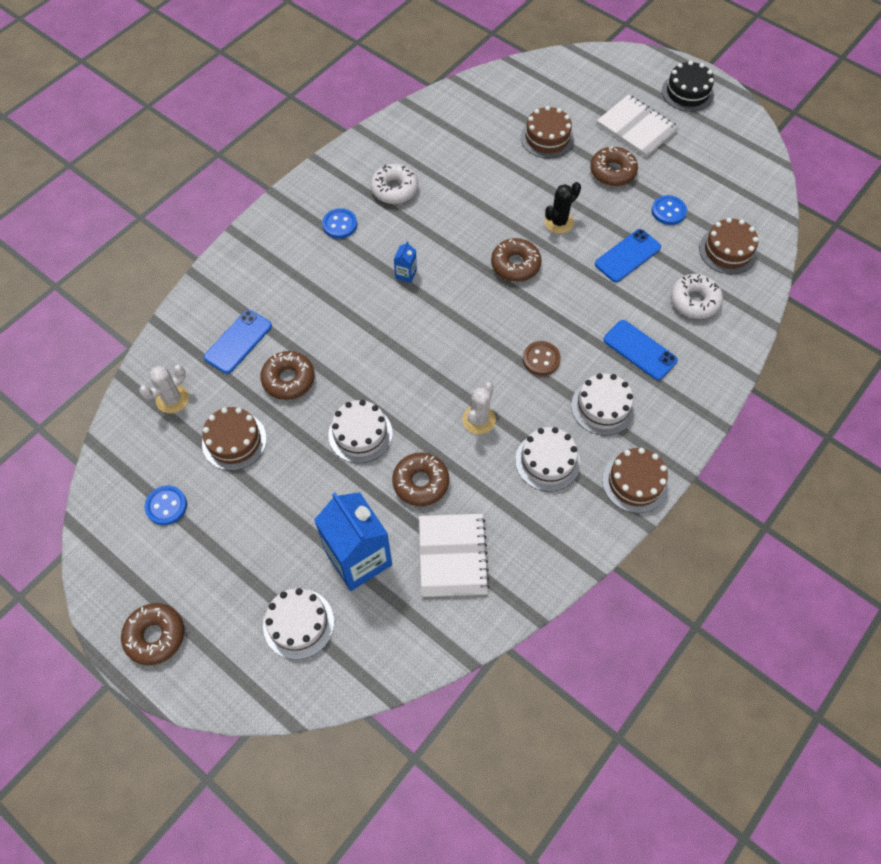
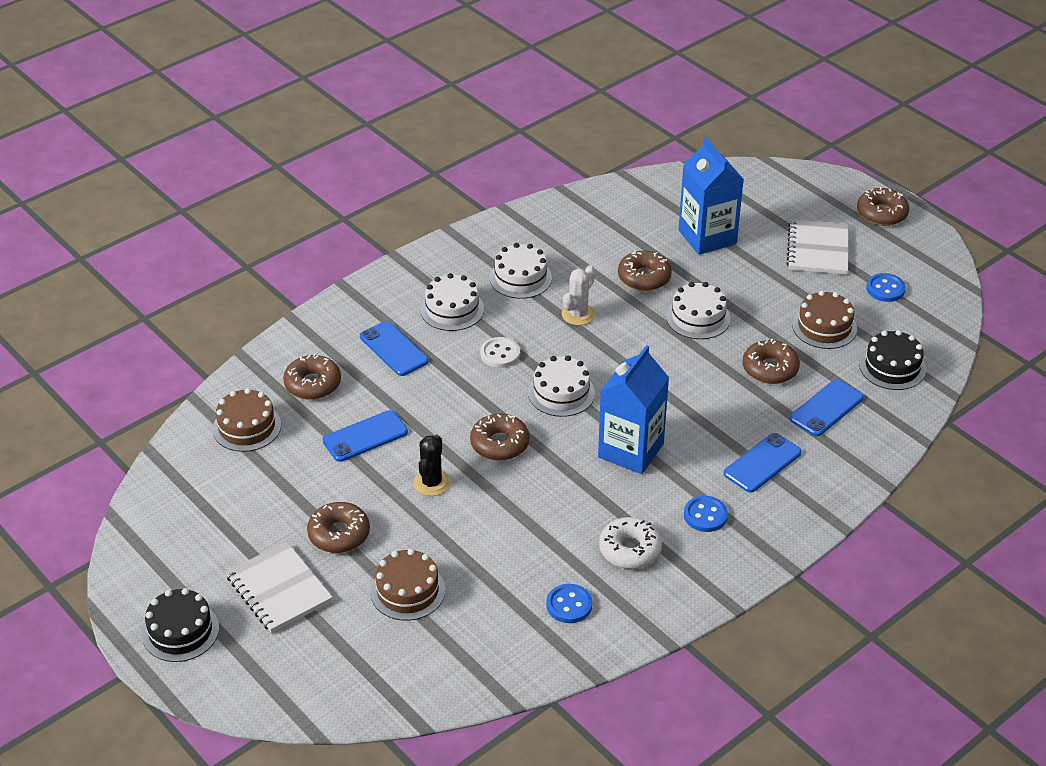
camera: 170 degrees left, 20 degrees down
(172, 399) = (892, 367): white cactus -> black cake
(295, 278) = (762, 463): none -> blue phone
(298, 623) = (761, 207): white cake -> white cake (561, 393)
(406, 274) = (630, 450): blue carton -> blue carton, size x2.45
(452, 556) = (624, 229): white notebook -> white notebook (818, 249)
(541, 359) = (500, 354): brown button -> white button
(559, 222) = (431, 483): black cactus -> black cactus turned 45 degrees counterclockwise
(635, 482) = (445, 255): brown cake -> none
(668, 211) = (292, 478): blue button -> blue button (569, 605)
(694, 301) = (313, 384): white donut -> brown donut

